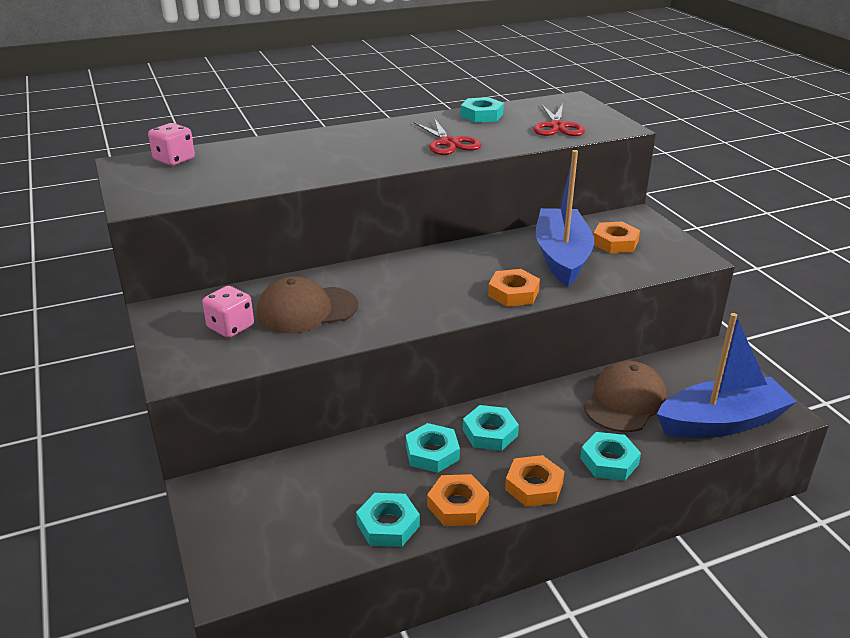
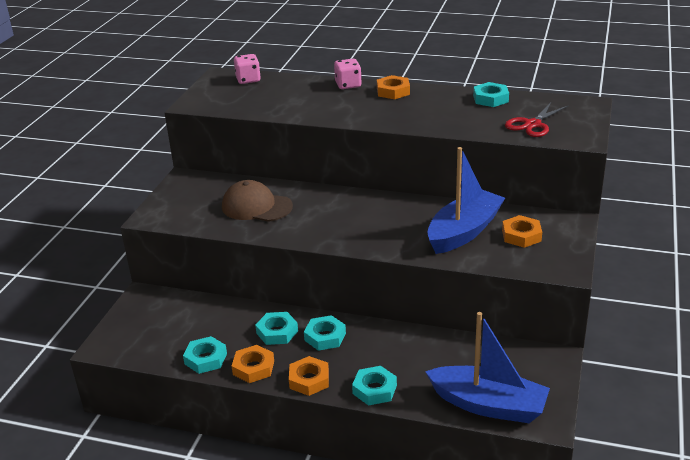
camera: 40 degrees right, 0 degrees up
(230, 327) = (205, 201): pink dice -> pink dice (348, 85)
(449, 143) = (429, 115): red scissors -> none
(513, 293) = (392, 244): orange nut -> orange nut (393, 91)
(625, 401) = (439, 359): brown cap -> none

